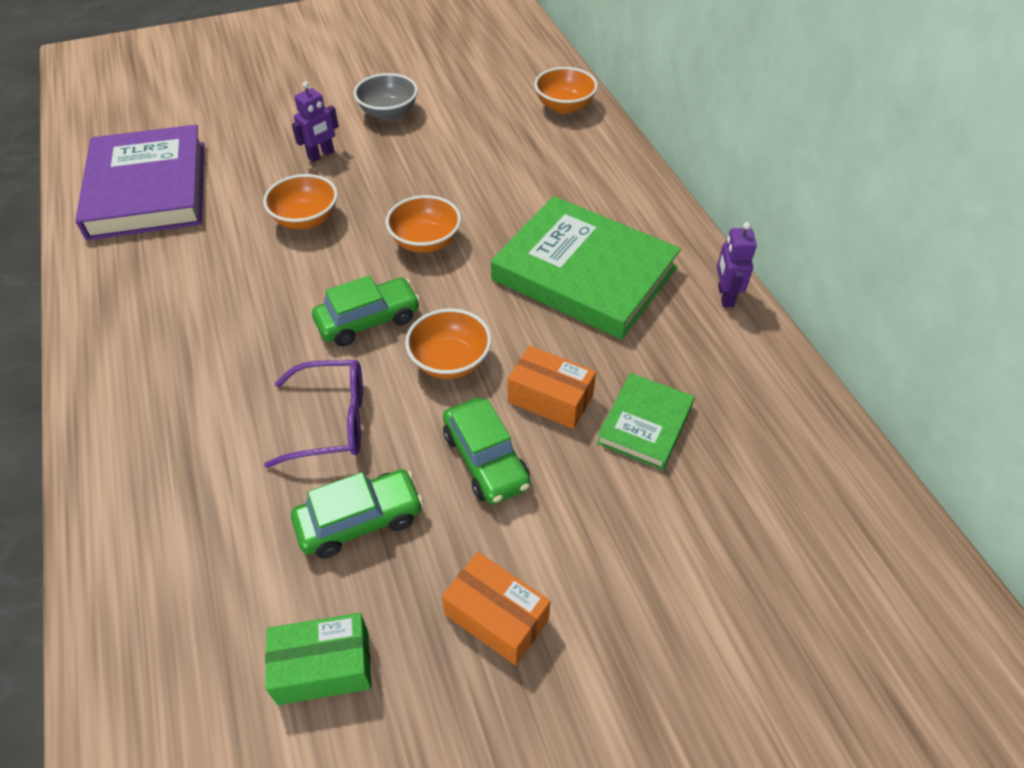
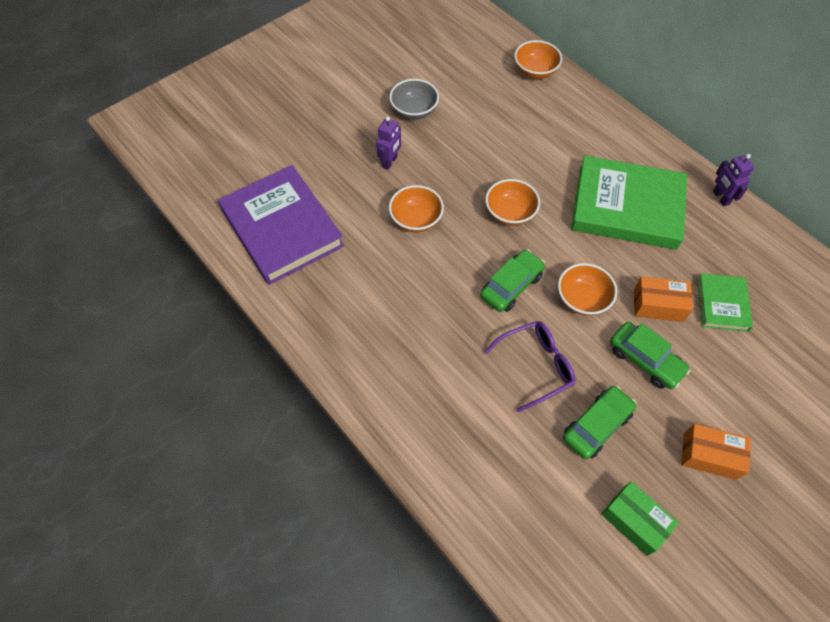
camera: 20 degrees left, 10 degrees up
(324, 667) = (634, 521): green box -> green box turned 75 degrees clockwise

